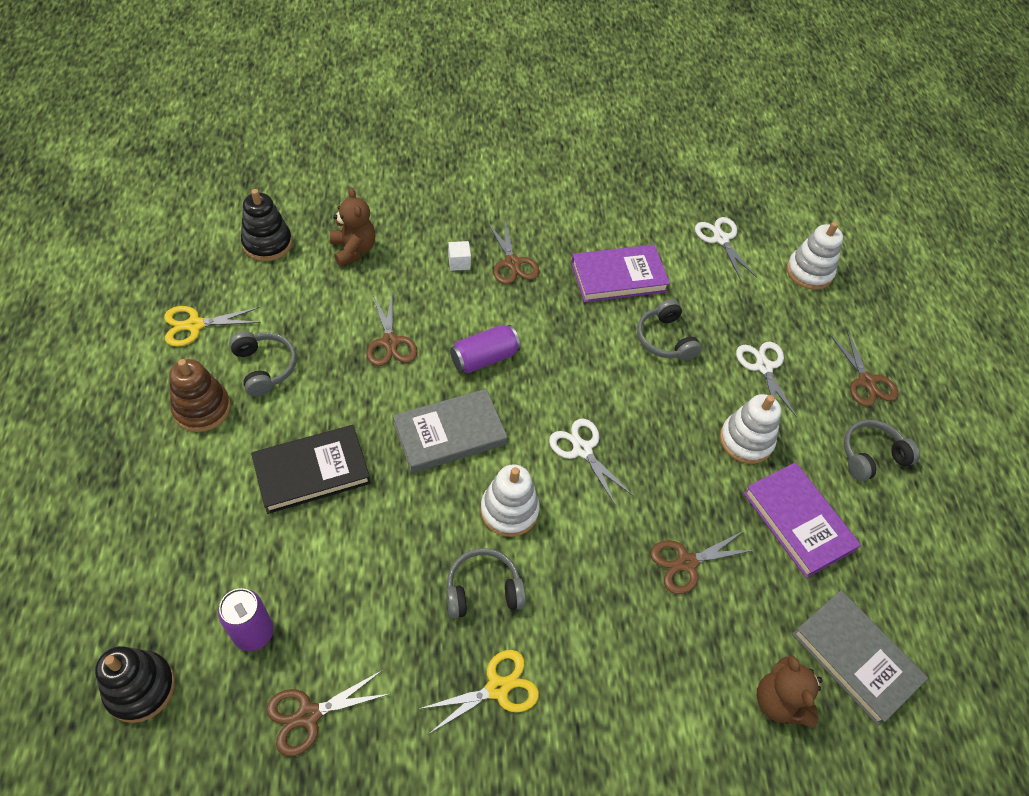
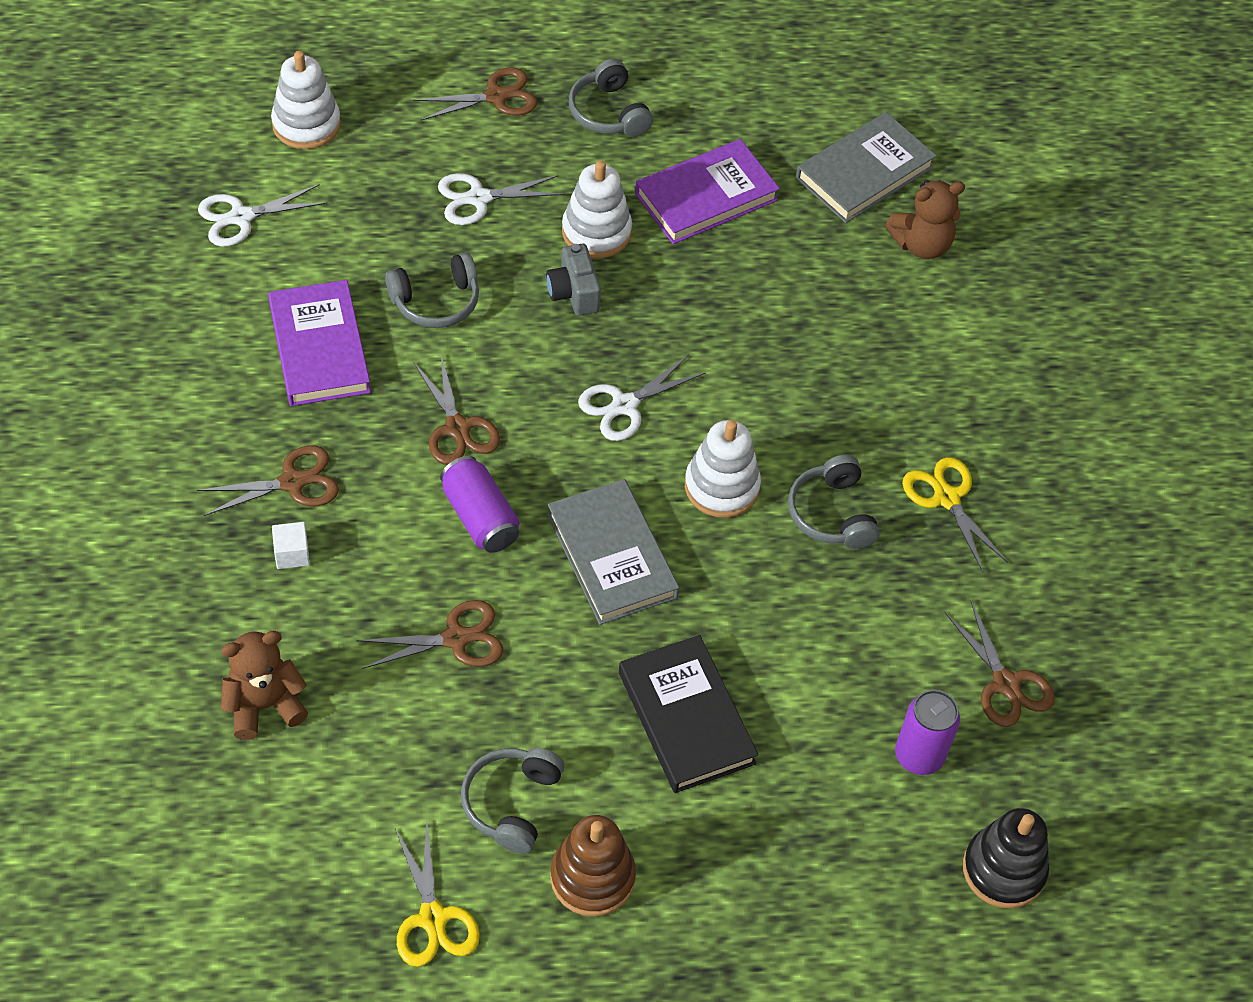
camera: 90 degrees left, 0 degrees up
(264, 367) = (512, 803): grey headphones -> grey headphones turned 45 degrees counterclockwise
(267, 243) = (249, 838): black stacking toy -> none
(684, 422) = (573, 293): none -> grey camera
(686, 563) = (772, 309): brown scissors -> brown scissors (458, 428)

